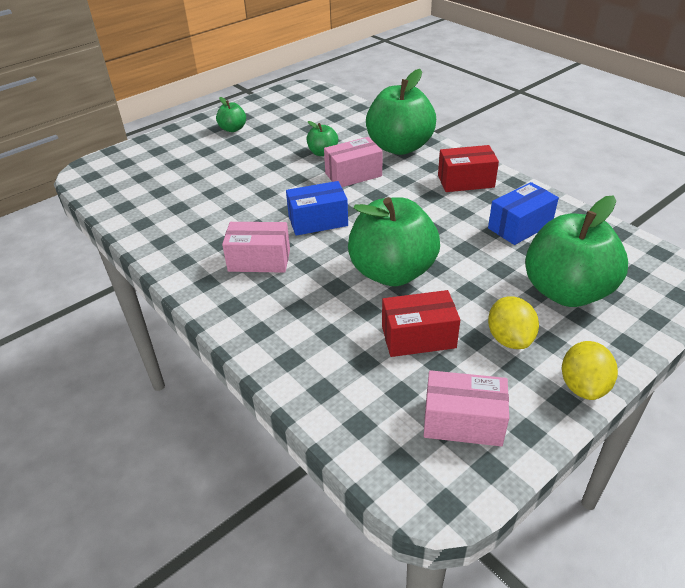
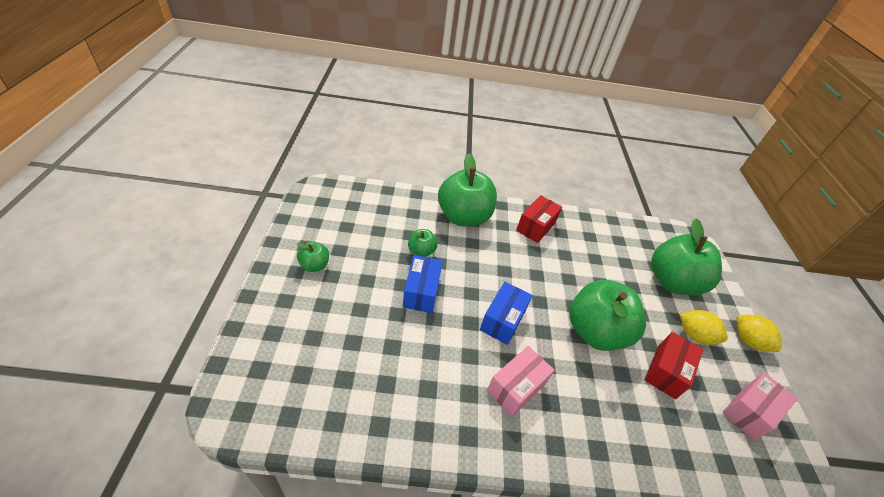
camera: 55 degrees left, 5 degrees up
(353, 175) = (468, 261): pink box -> none
(520, 226) = (601, 247): blue box -> blue box (421, 292)

